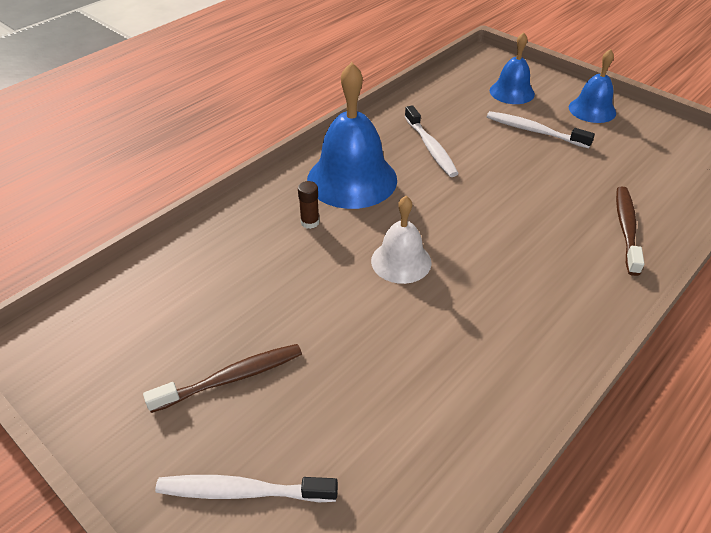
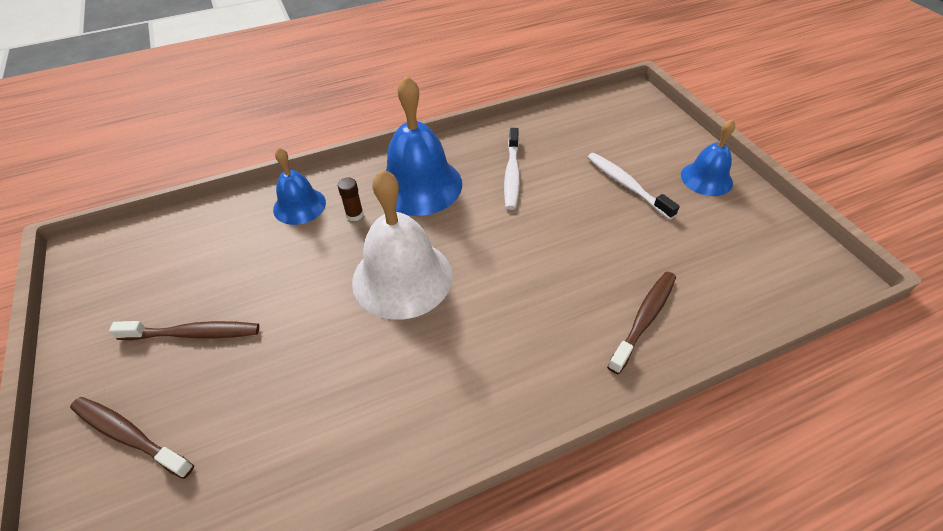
camera: 25 degrees right, 5 degrees up
(242, 491) = (129, 435): white toothbrush -> brown toothbrush
(401, 261) = (402, 277): white bell -> white bell, size x1.71
(512, 92) = (634, 138): blue bell -> blue bell (299, 206)

